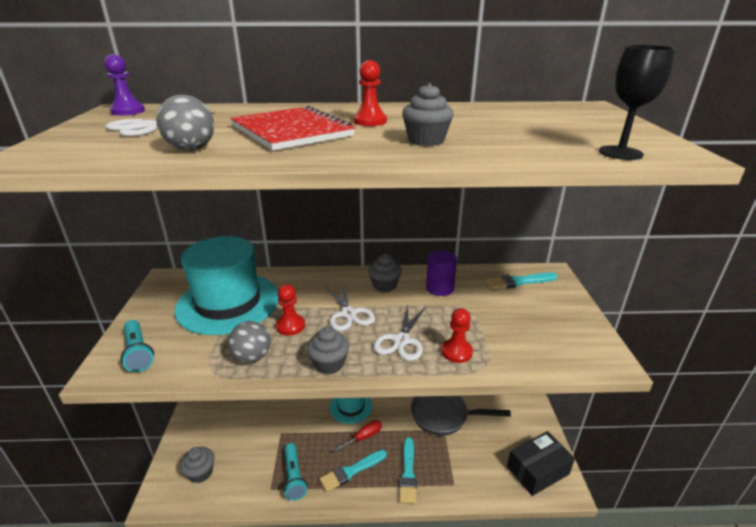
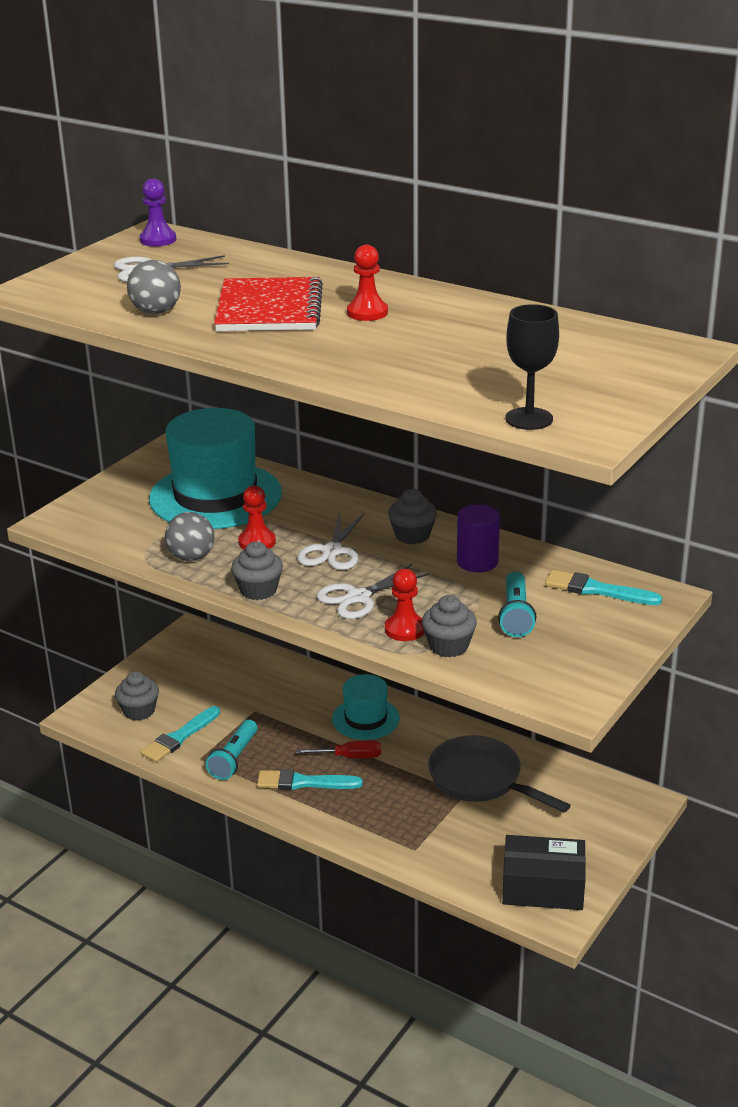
camera: 35 degrees right, 0 degrees up
(138, 352) = (93, 516): turquoise flashlight -> turquoise flashlight (516, 615)
(408, 473) = (369, 814): turquoise brush -> turquoise brush (179, 737)
(426, 140) = (373, 354): grey cupcake -> grey cupcake (448, 646)

